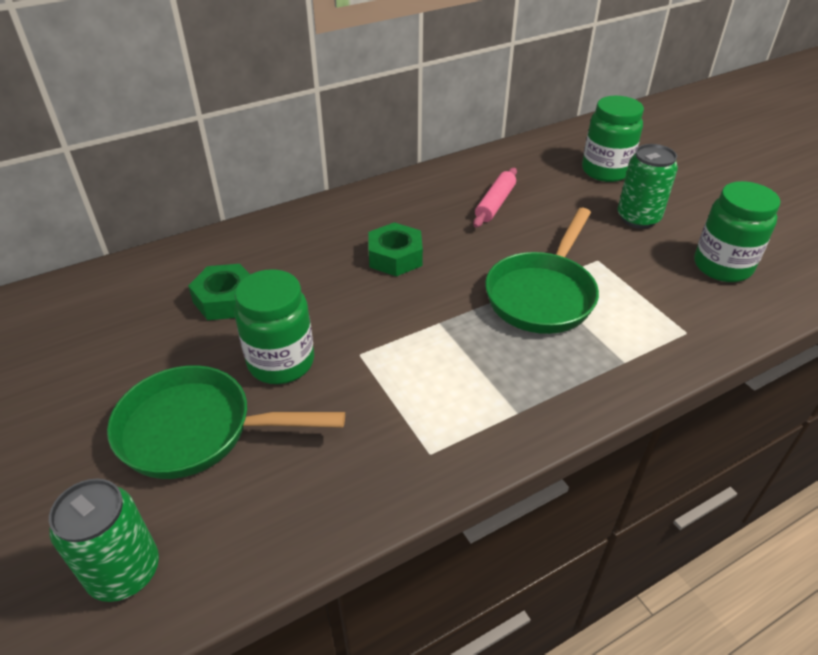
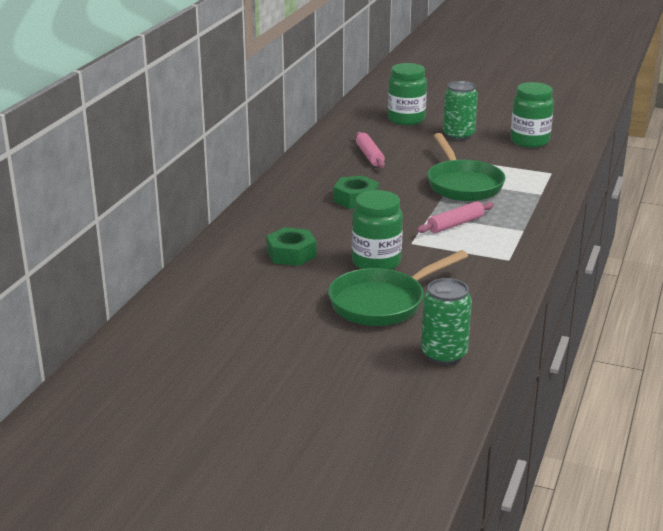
camera: 40 degrees left, 15 degrees down
(447, 353) = (455, 224): none -> pink rolling pin

